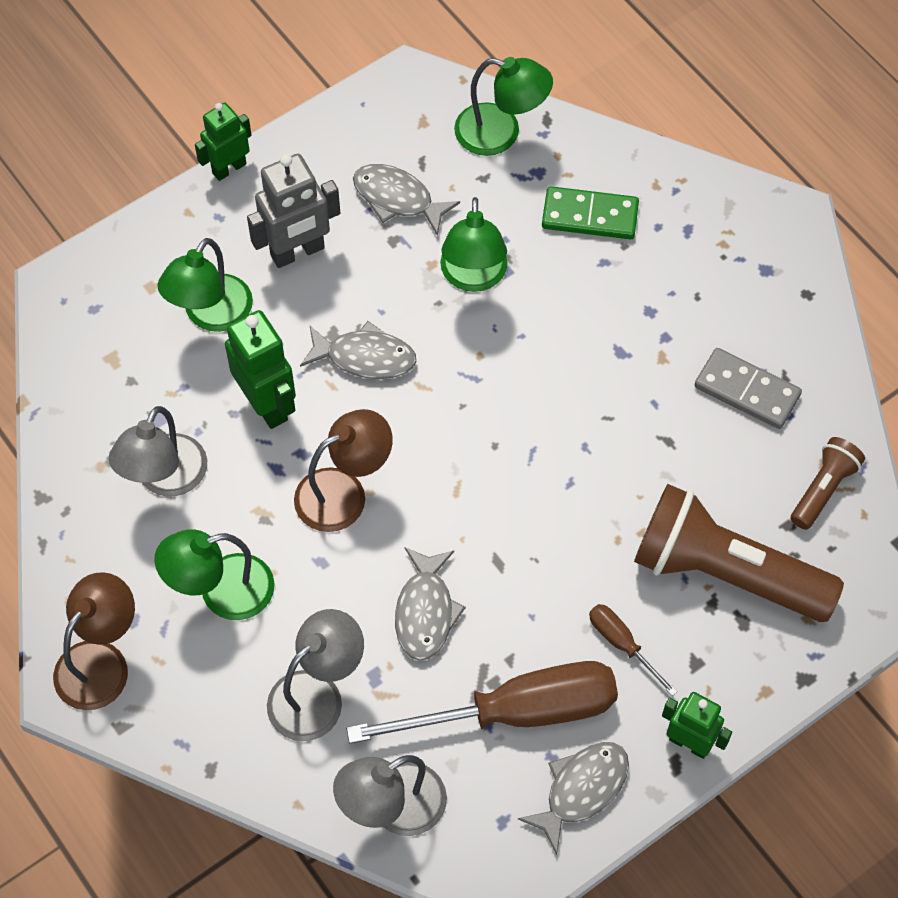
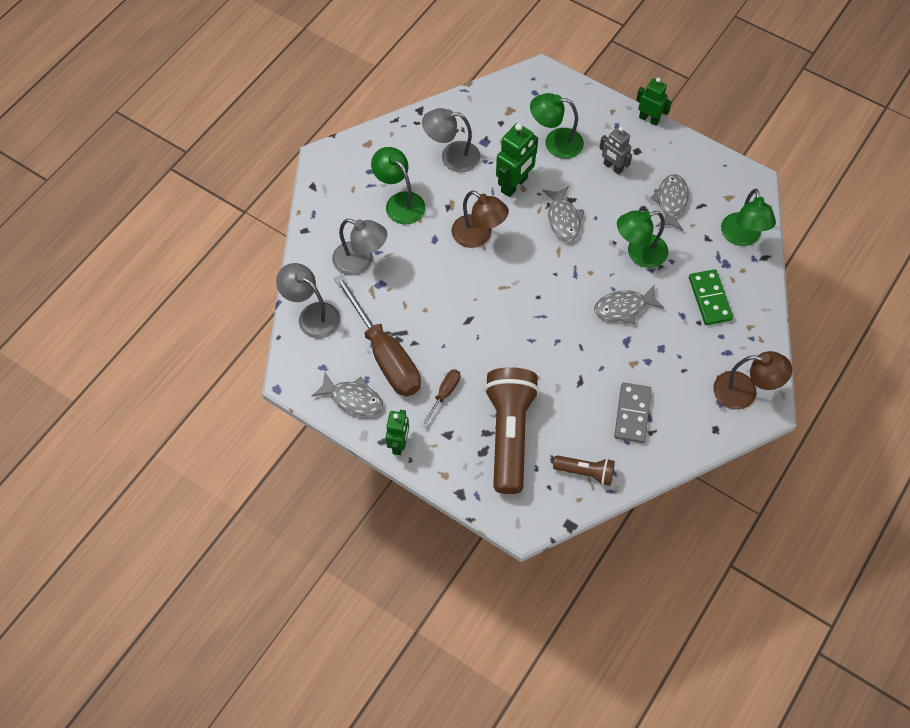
camera: 70 degrees right, 0 degrees up
(101, 661) = (343, 166): brown lamp -> brown lamp (744, 392)
(297, 252) = (613, 167): grey robot -> grey robot, size x0.67
(425, 612) = (425, 295): grey fish -> grey fish (624, 308)

